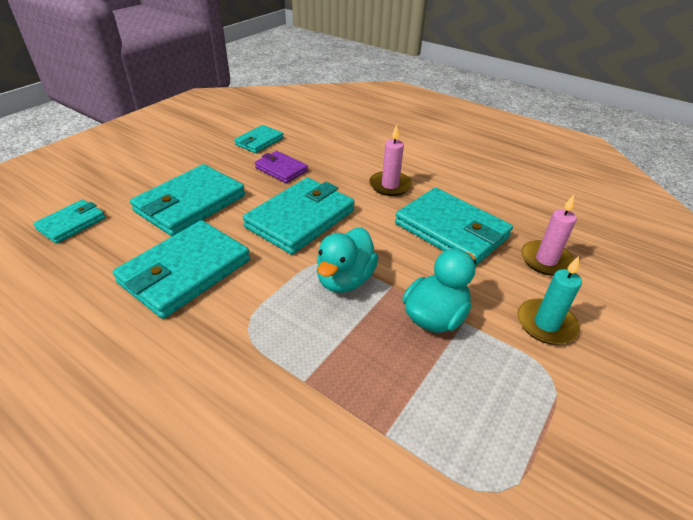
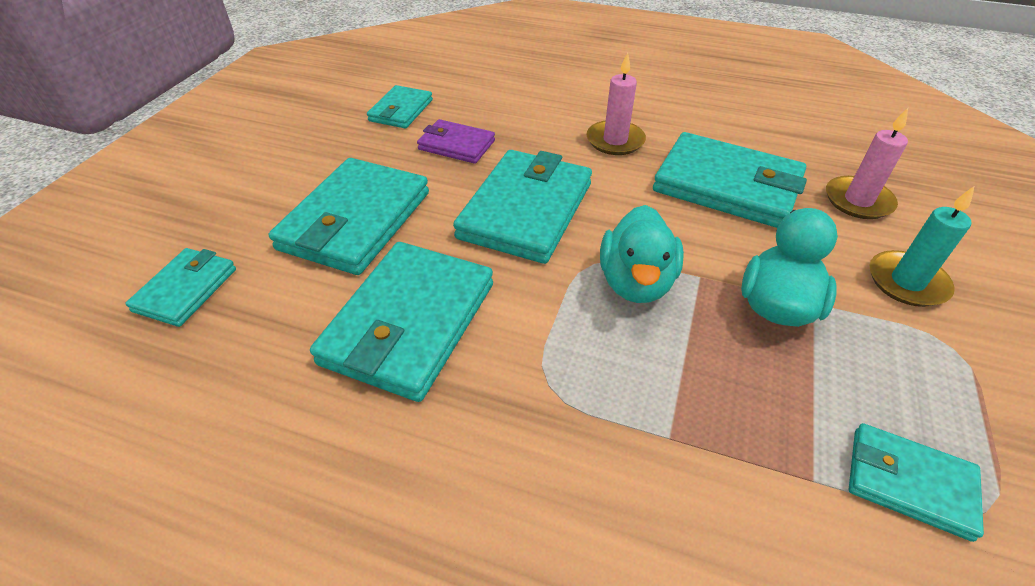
camera: 15 degrees left, 5 degrees up
(453, 456) = (909, 482): none -> turquoise wallet

